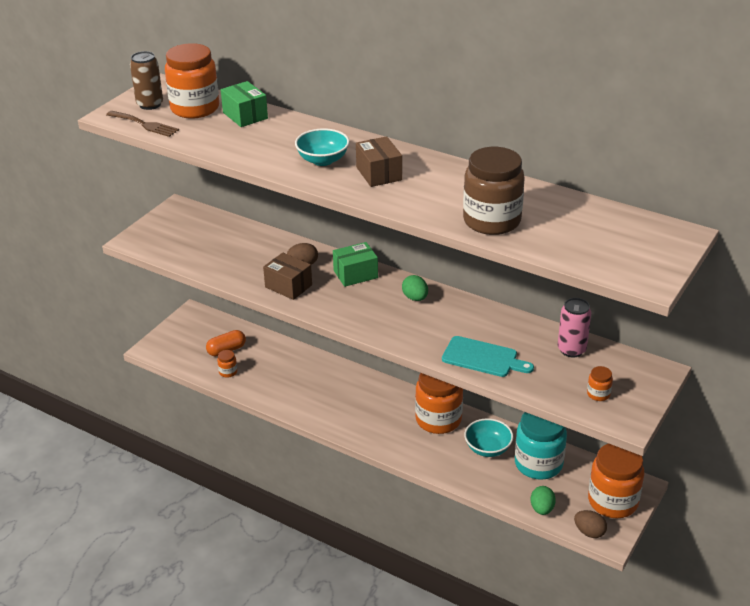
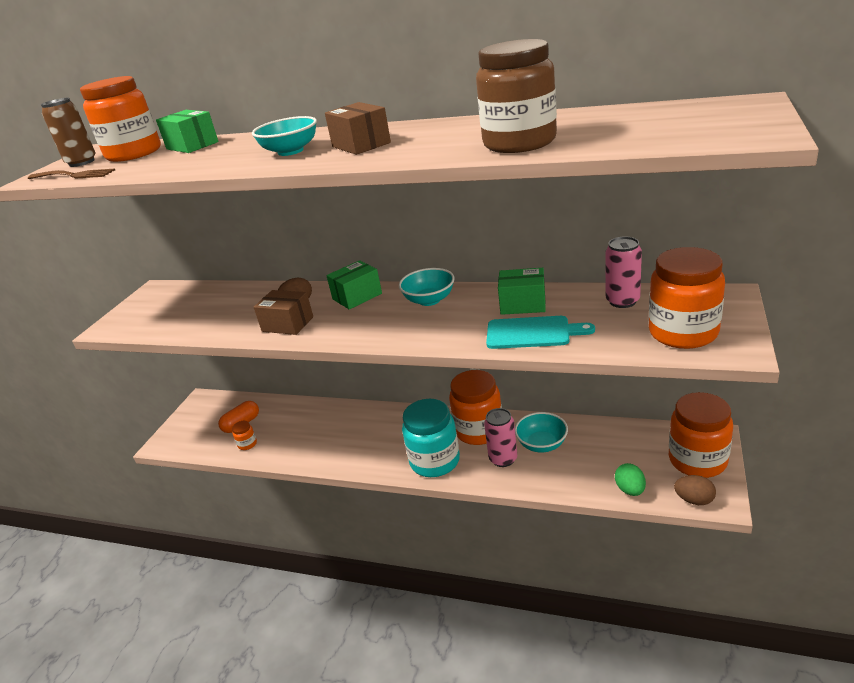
camera: 10 degrees left, 5 degrees down
(415, 298) = (429, 300): green egg -> turquoise bowl
(448, 452) = (503, 459): none -> pink can
(490, 327) = (523, 304): none -> green box
(538, 464) = (600, 444): turquoise jar -> turquoise jar (435, 461)
(598, 394) = (683, 333): orange jar -> orange jar, size x2.37

